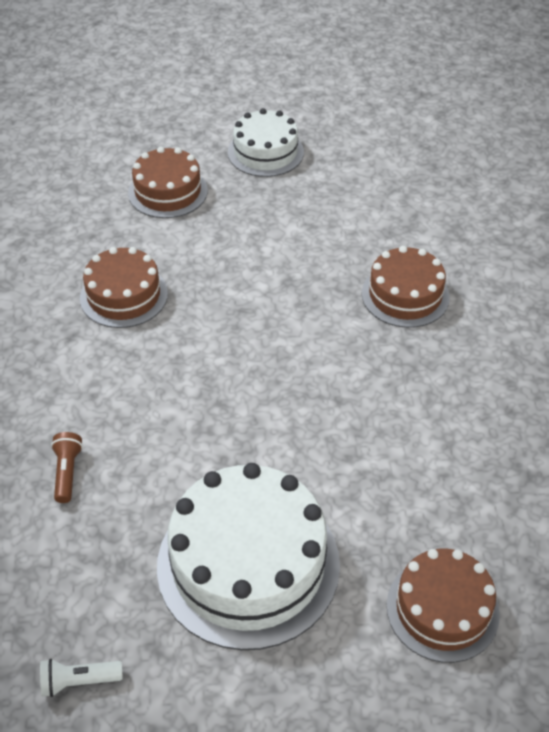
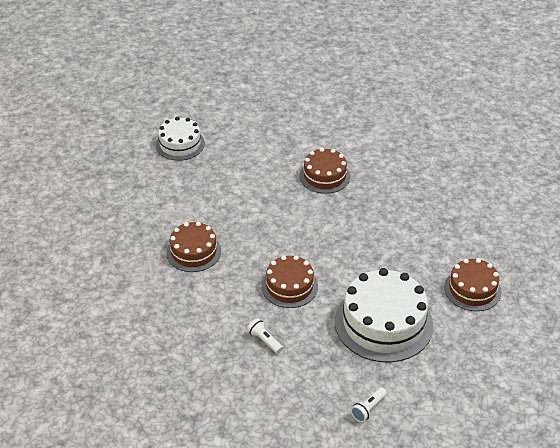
camera: 40 degrees left, 5 degrees down
(67, 472) = (264, 340): brown flashlight -> white flashlight
(168, 191) = (153, 191): brown cake -> brown cake (289, 286)

